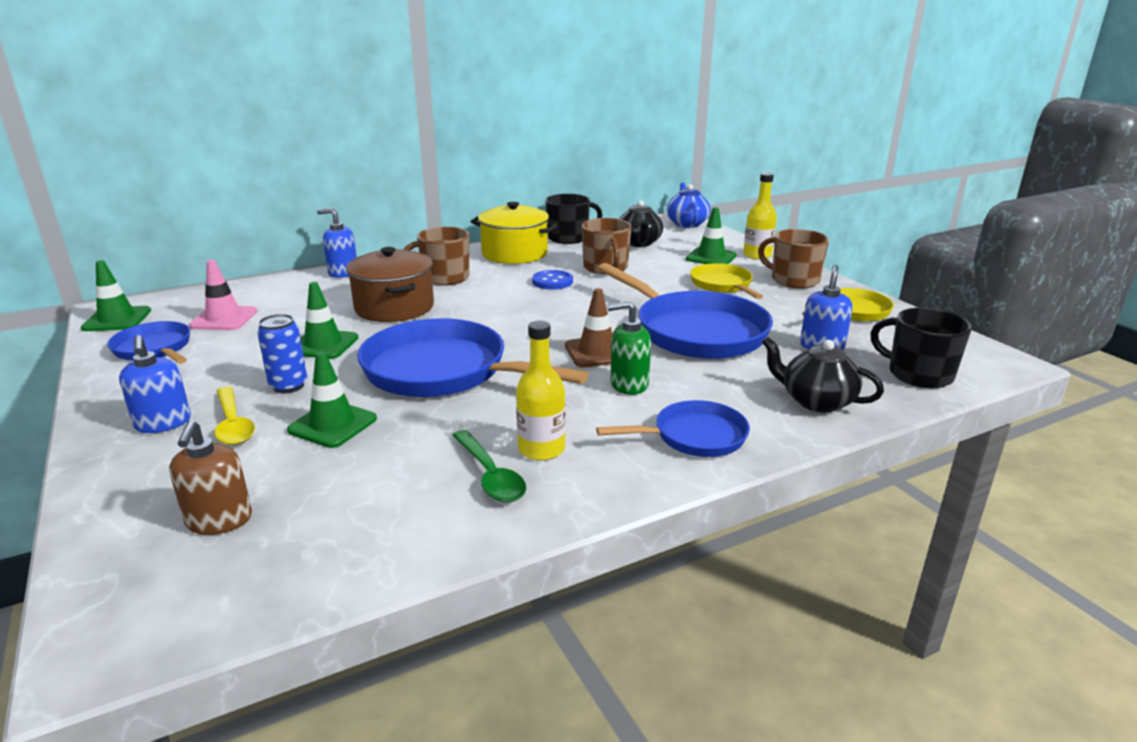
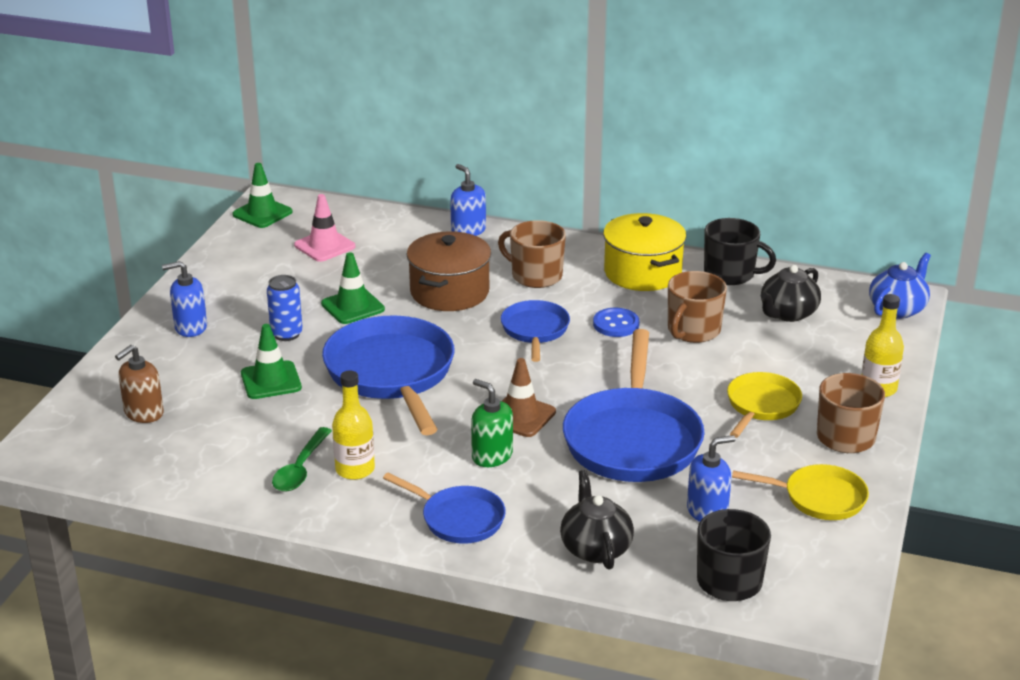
camera: 45 degrees right, 5 degrees up
(154, 349) = (252, 256): blue pan -> blue pan (535, 330)
(163, 423) = (190, 327): blue soap dispenser -> blue soap dispenser turned 60 degrees clockwise
(233, 424) = (222, 349): yellow spoon -> none
(711, 257) = (823, 367): green traffic cone -> none

